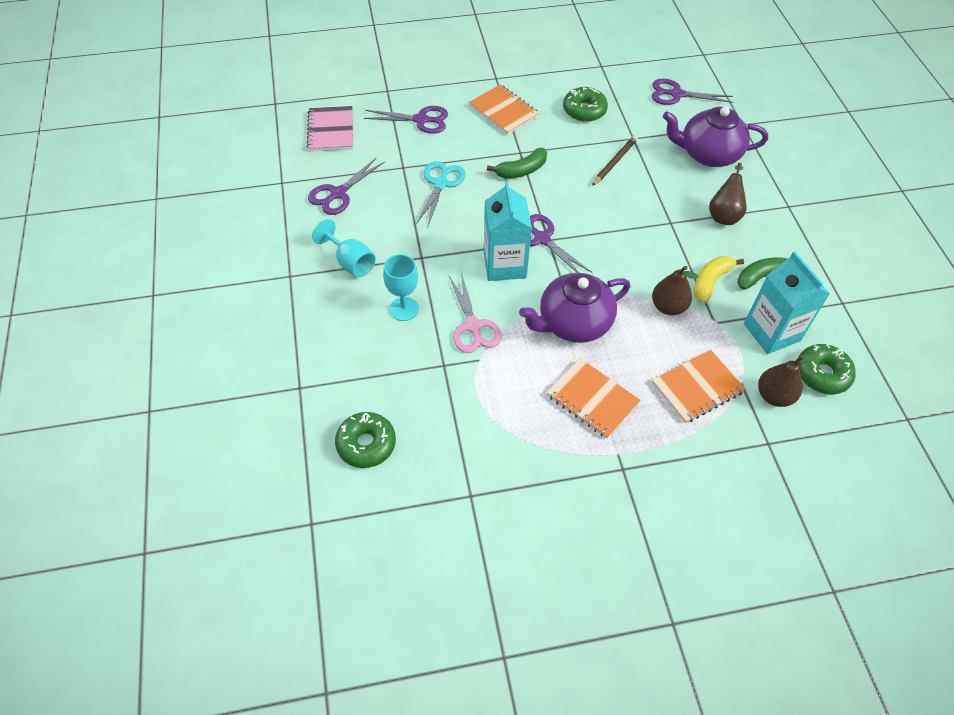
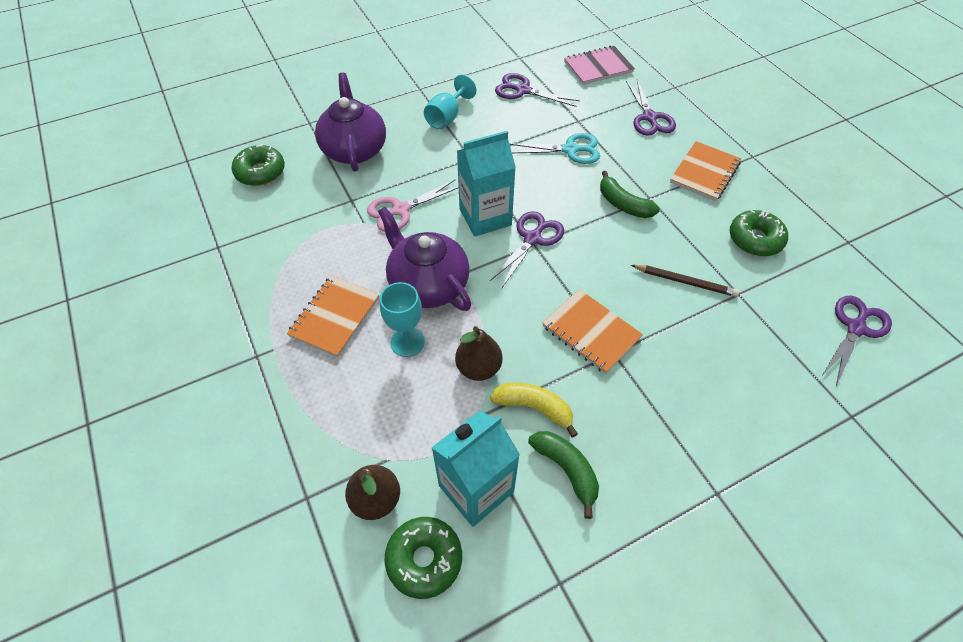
camera: 75 degrees right, 0 degrees up
(404, 309) = (406, 161): turquoise goblet -> turquoise goblet (407, 342)
(676, 94) = (855, 328): purple scissors -> purple scissors turned 45 degrees clockwise
(697, 388) = (370, 412): orange notebook -> orange notebook (591, 332)
(708, 154) = (761, 379): purple teapot -> purple teapot (354, 149)
(724, 215) = (657, 411): brown pear -> none

